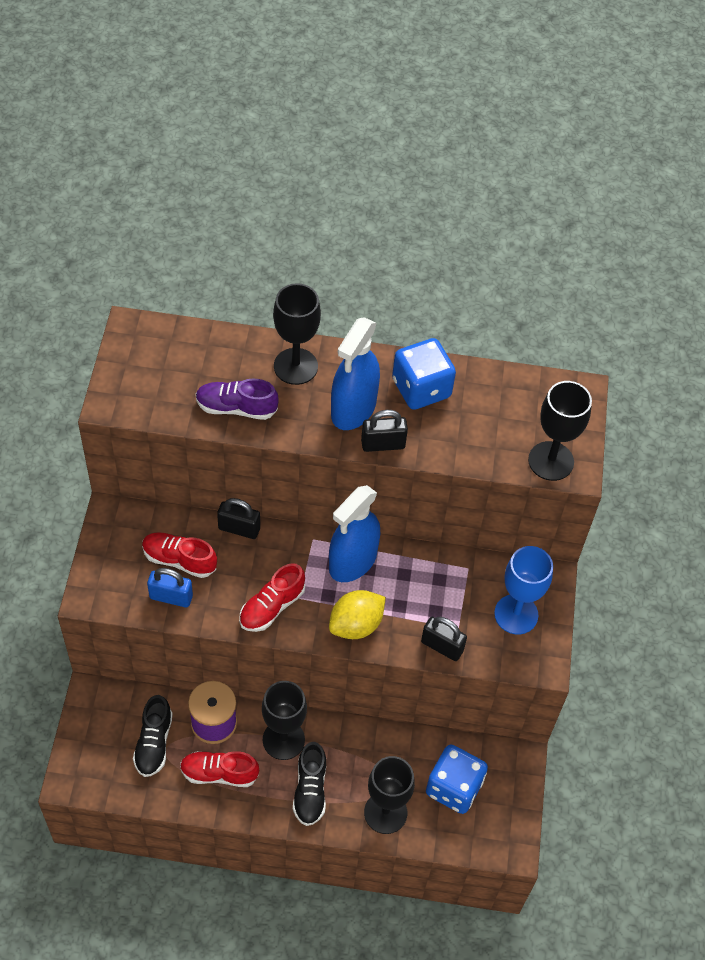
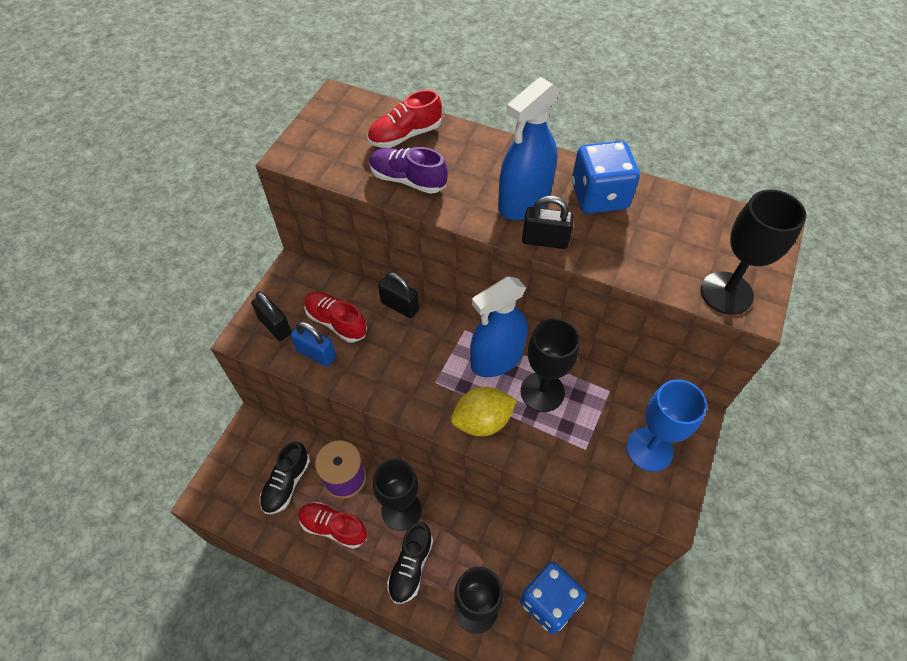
camera: 20 degrees right, 0 degrees up
(272, 607) = (406, 384): red shoe -> red shoe (405, 135)
(295, 366) = (478, 155): black goblet -> black goblet (542, 392)
(442, 646) = (564, 464): black padlock -> black padlock (275, 326)

